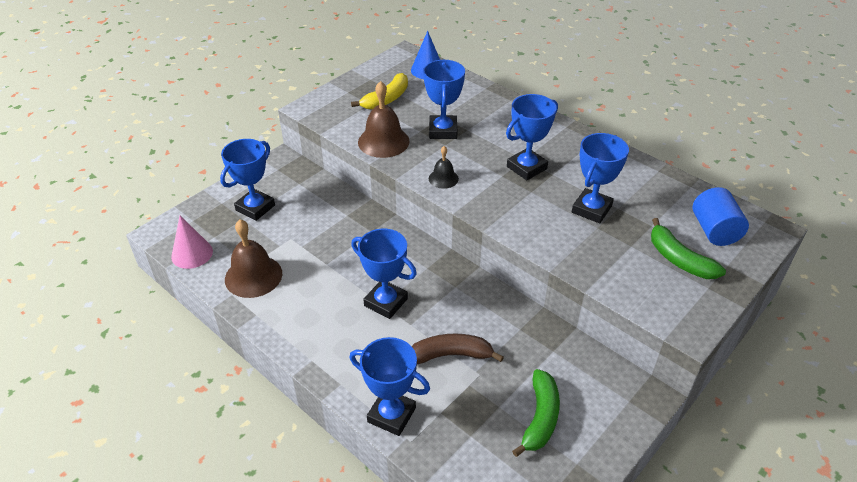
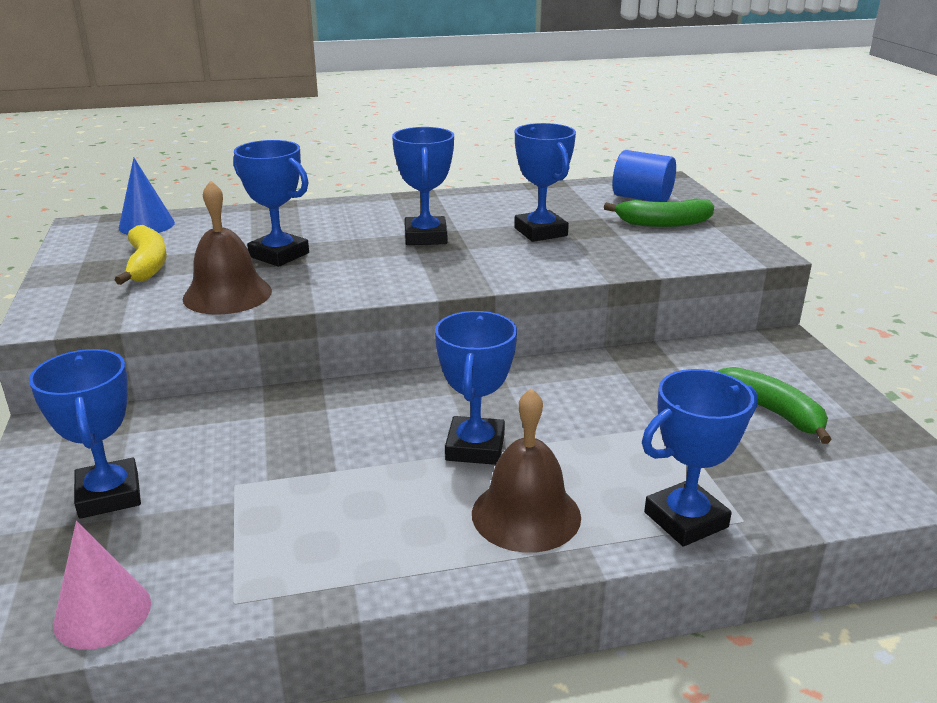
camera: 55 degrees left, 15 degrees down
(253, 276) = (263, 555): brown bell -> brown bell (526, 514)
(386, 302) = (475, 447): blue trophy -> blue trophy turned 60 degrees counterclockwise
(443, 178) = (366, 283): black bell -> none
(450, 355) = (621, 433): brown banana -> none

